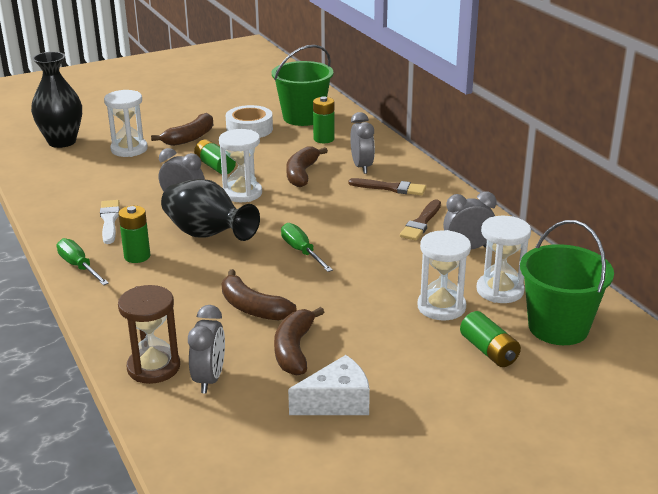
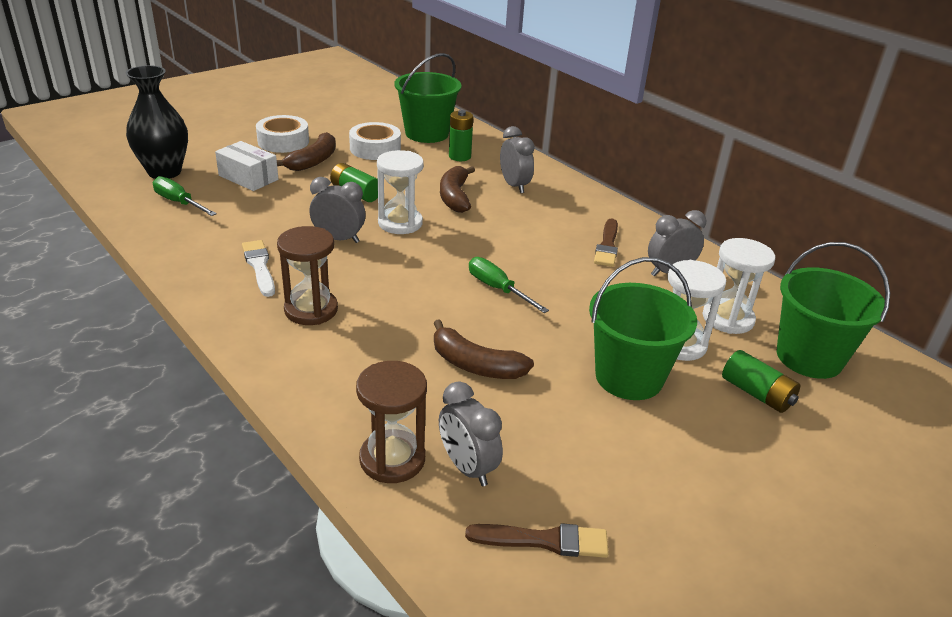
camera: 15 degrees left, 5 degrees up
(79, 266) = (244, 329): green screwdriver -> green screwdriver (179, 202)
(129, 149) = (248, 177): white hourglass -> white box
(137, 256) = (311, 310): green battery -> brown hourglass
(171, 120) = (283, 141): none -> white tape
(207, 235) = (382, 277): black vase -> none
(209, 379) = (467, 467): grey clock -> grey clock turned 150 degrees clockwise
(294, 350) = (548, 416): brown banana -> none
(337, 402) = (630, 481): white cheese -> none
(380, 328) = (629, 377): none -> green bucket
(391, 188) = (556, 208): brown brush -> brown brush (544, 540)

